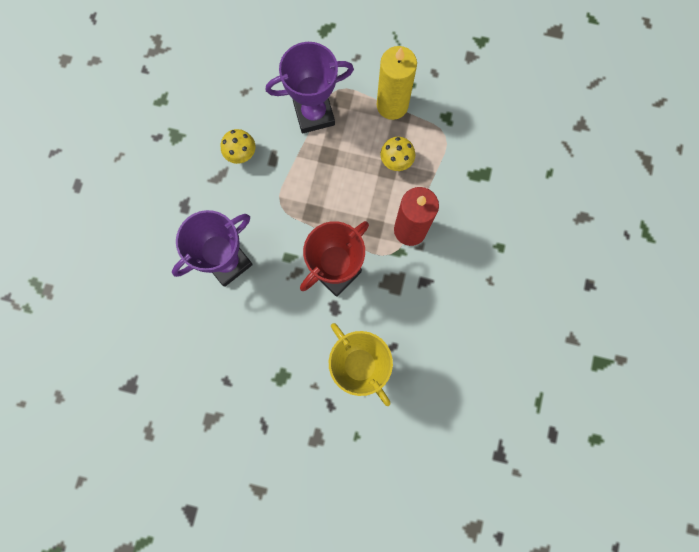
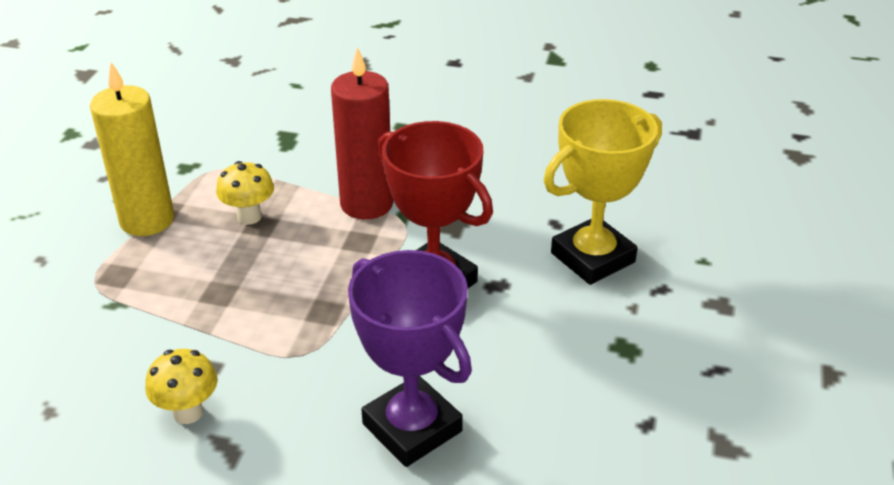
camera: 90 degrees left, 40 degrees down
(314, 114) = (132, 311): purple trophy -> none

